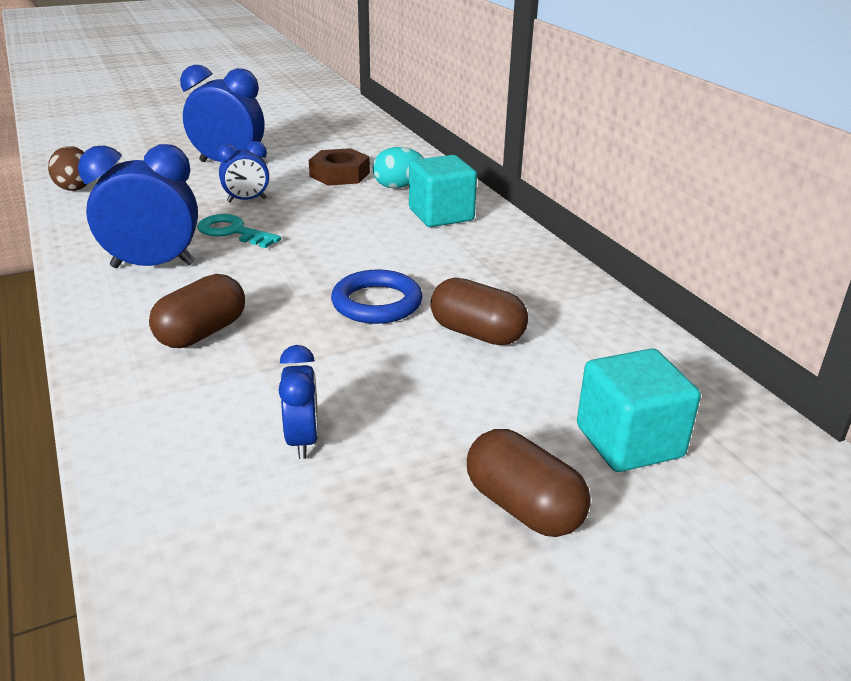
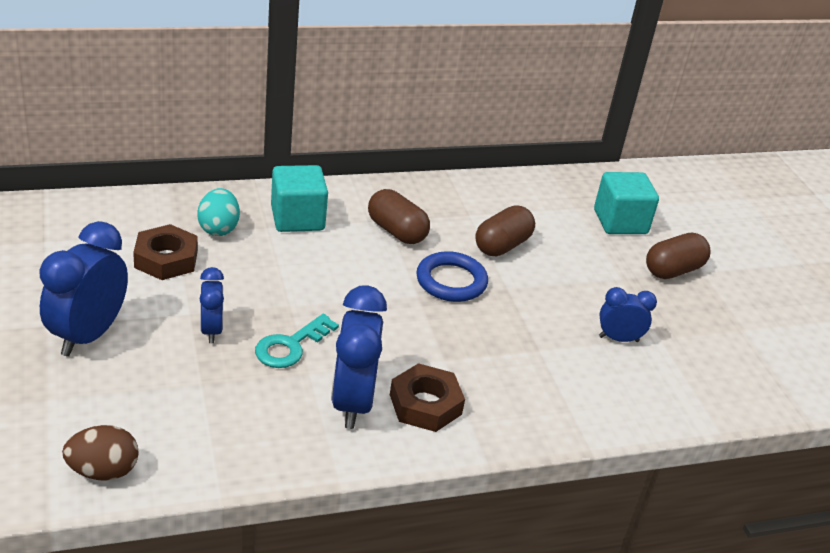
camera: 85 degrees left, 5 degrees up
(151, 302) = (425, 404): none -> brown nut
(202, 333) = (483, 376): brown capsule -> brown capsule (396, 231)

